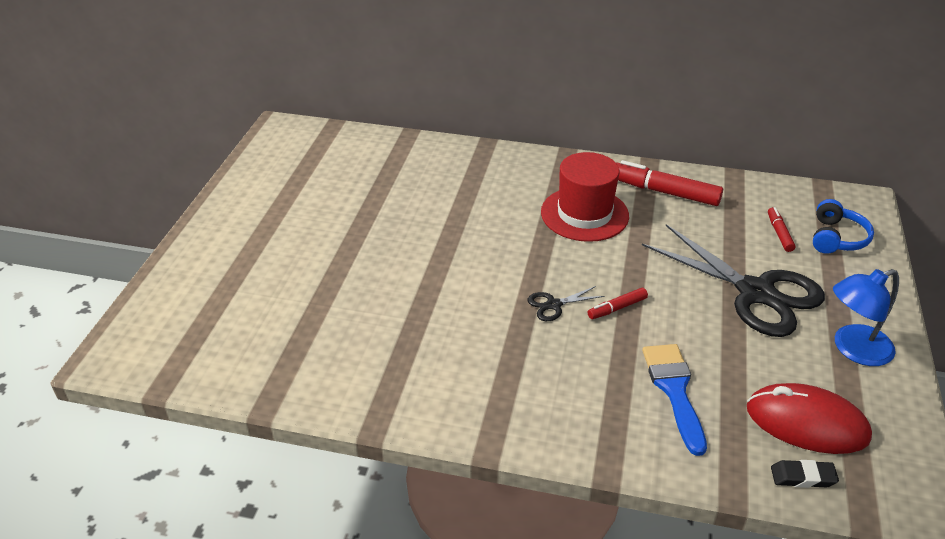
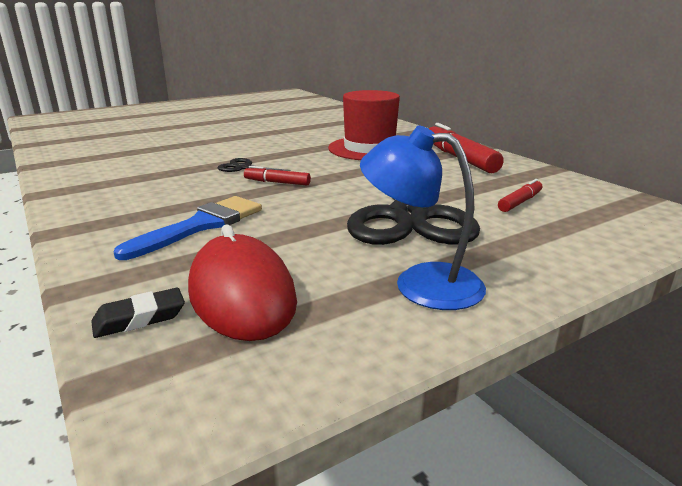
camera: 45 degrees right, 15 degrees down
(803, 477) = (139, 318): black eraser -> black eraser turned 75 degrees counterclockwise
(836, 238) = (585, 224): blue headphones -> none

